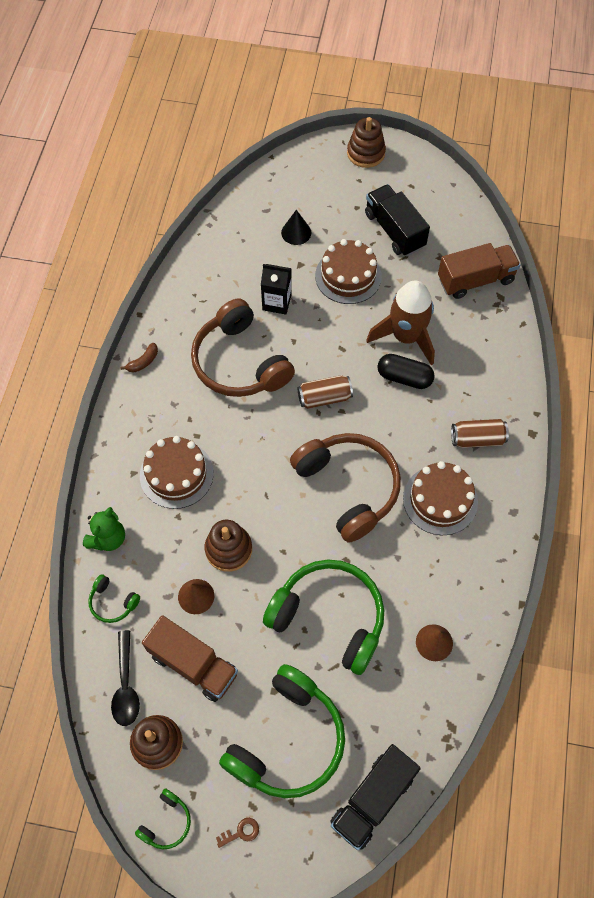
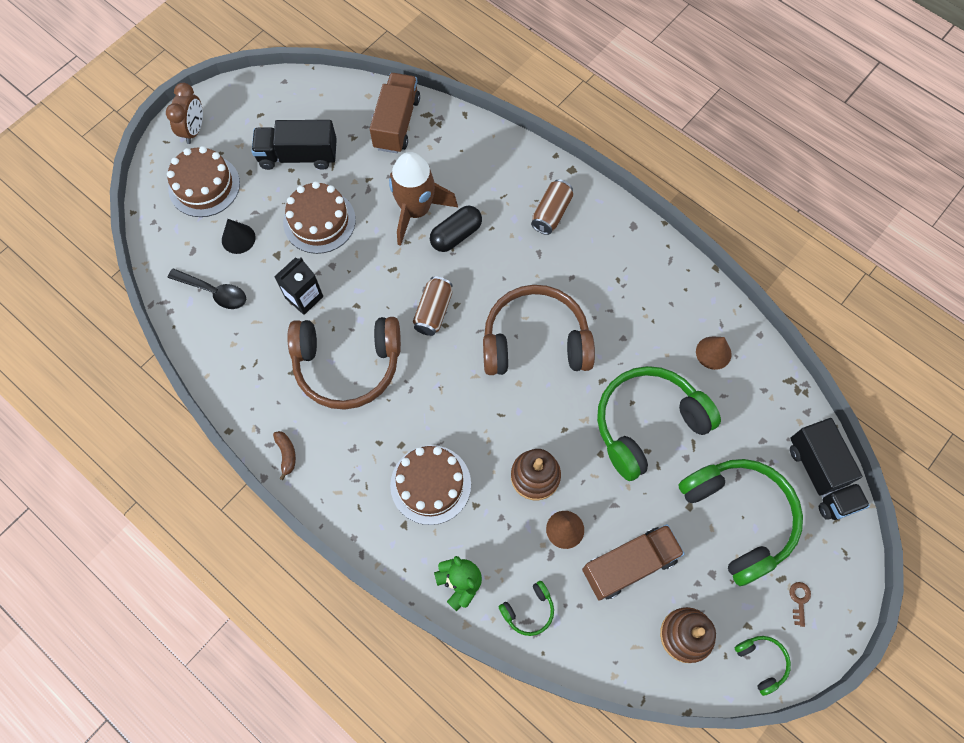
camera: 60 degrees left, 5 degrees up
(126, 685) = (618, 638): black spoon -> black spoon (214, 292)
(366, 153) = (194, 130): brown stacking toy -> brown clock
(440, 500) = (590, 274): brown cake -> brown cake (204, 186)

